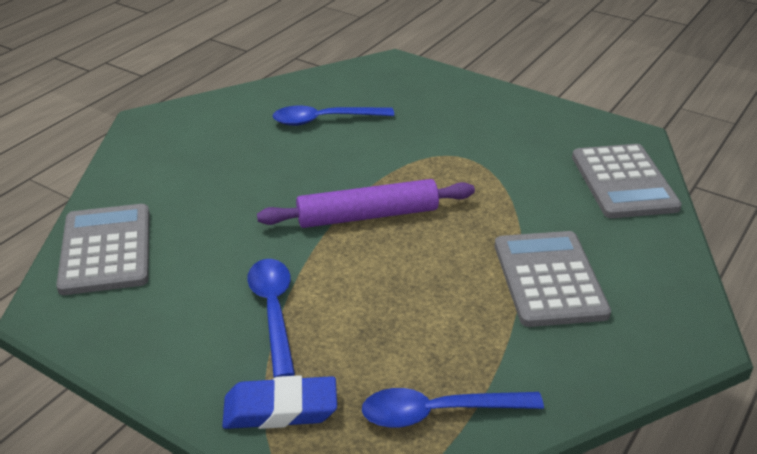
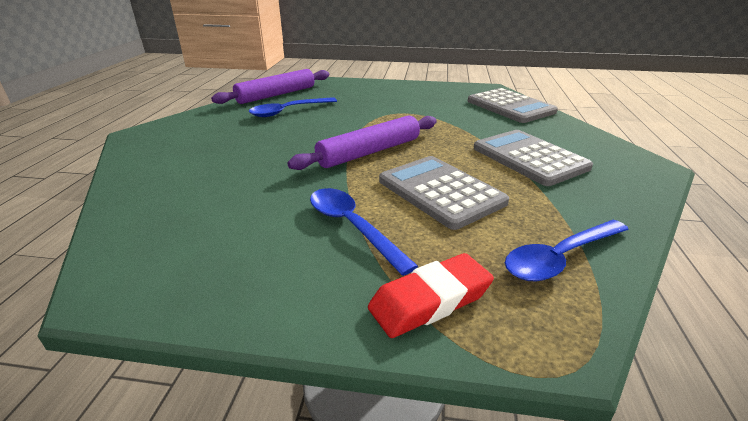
camera: 25 degrees left, 5 degrees down
(106, 250) = (150, 222): grey calculator -> grey calculator (440, 191)
(280, 409) = (430, 300): blue eraser -> red eraser
(330, 83) = (276, 95): none -> purple rolling pin

